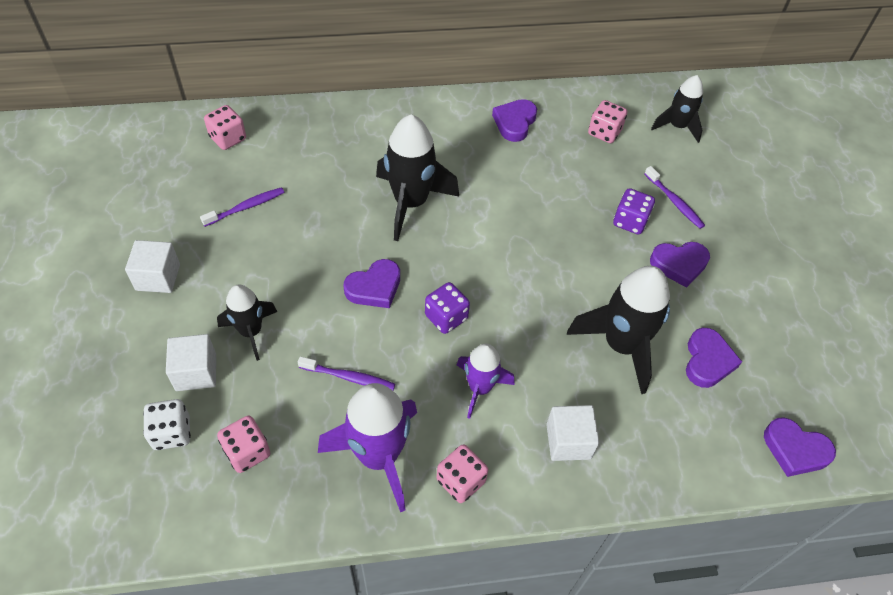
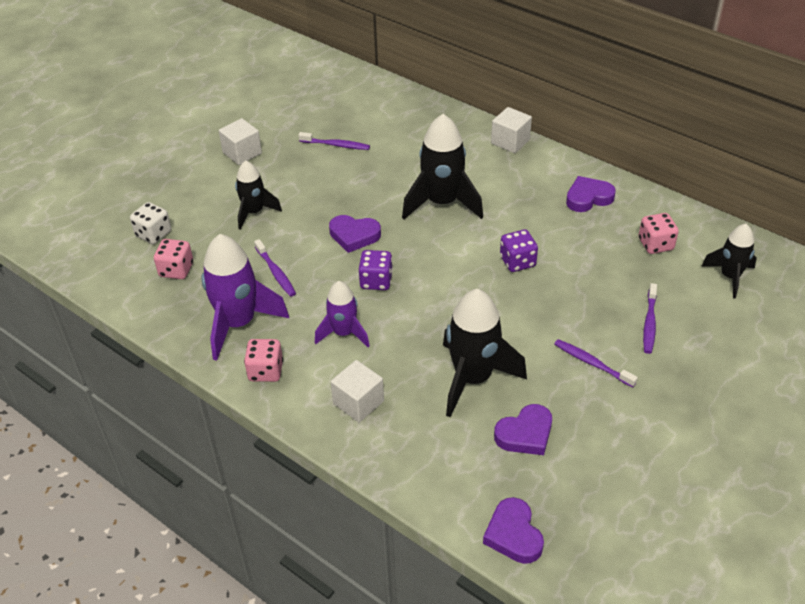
camera: 50 degrees right, 10 degrees down
(196, 372) = (201, 213): white cube -> white cube (510, 141)
(228, 138) = (374, 101): pink dice -> none
(630, 221) = (591, 312): purple dice -> purple dice (517, 262)
(679, 264) = (592, 363): purple heart -> purple toothbrush

